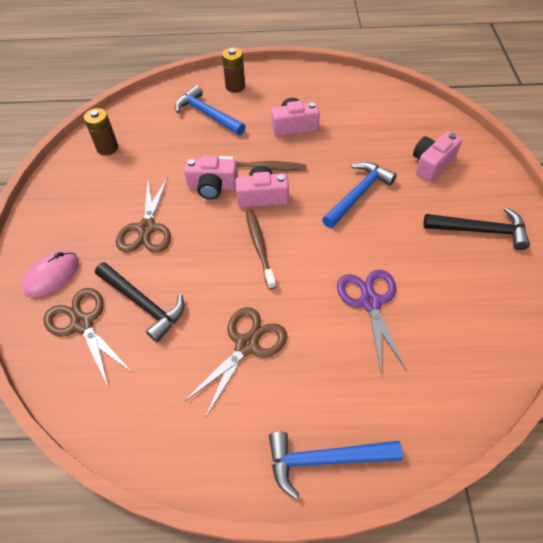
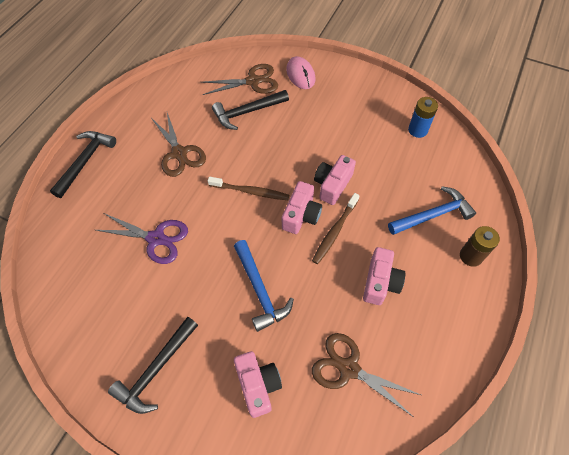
camera: 115 degrees right, 5 degrees up
(107, 148) = (417, 130): brown battery -> blue battery
(147, 228) = (312, 131): brown scissors -> brown scissors (348, 368)
(325, 459) = (85, 161): blue hammer -> black hammer

